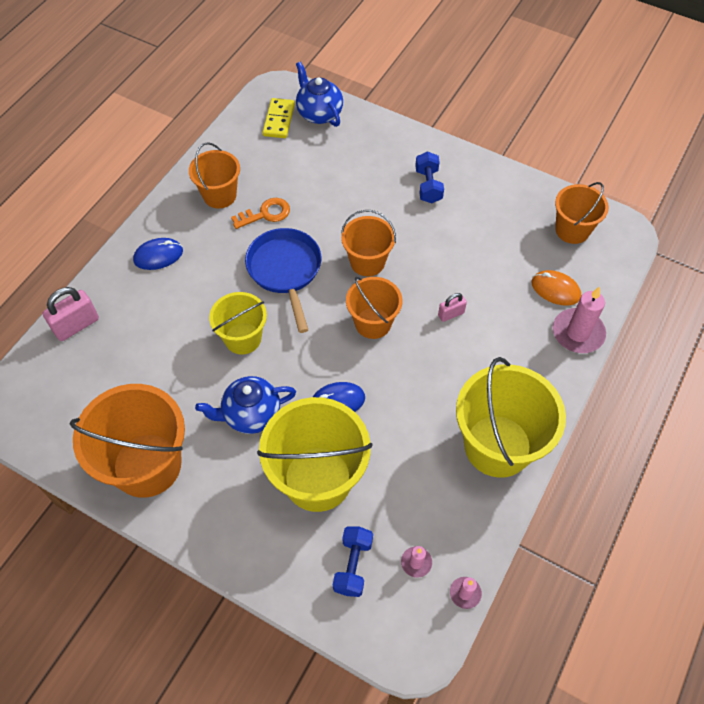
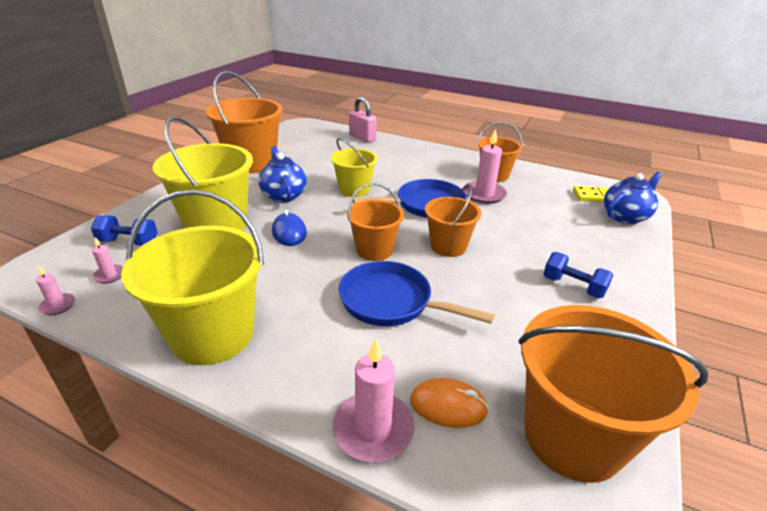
camera: 85 degrees right, 25 degrees down
(158, 255) = (426, 157): blue mouse -> none
(265, 214) = (484, 194): orange key -> pink candle
(428, 186) = (573, 286): blue dumbbell -> blue dumbbell turned 45 degrees clockwise
(451, 314) = (391, 302): pink padlock -> blue pan
(555, 289) = (448, 405): orange mouse -> orange mouse turned 75 degrees clockwise
(572, 230) = (573, 436): orange bucket -> orange bucket, size x1.70

